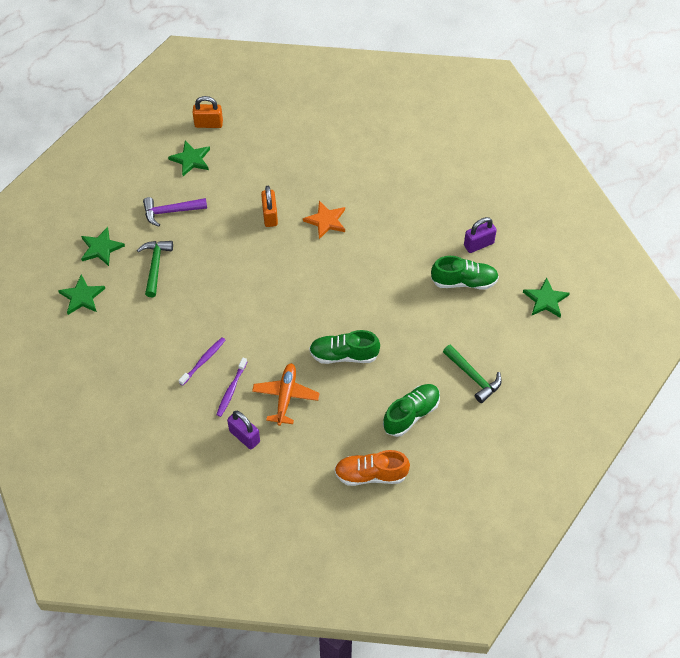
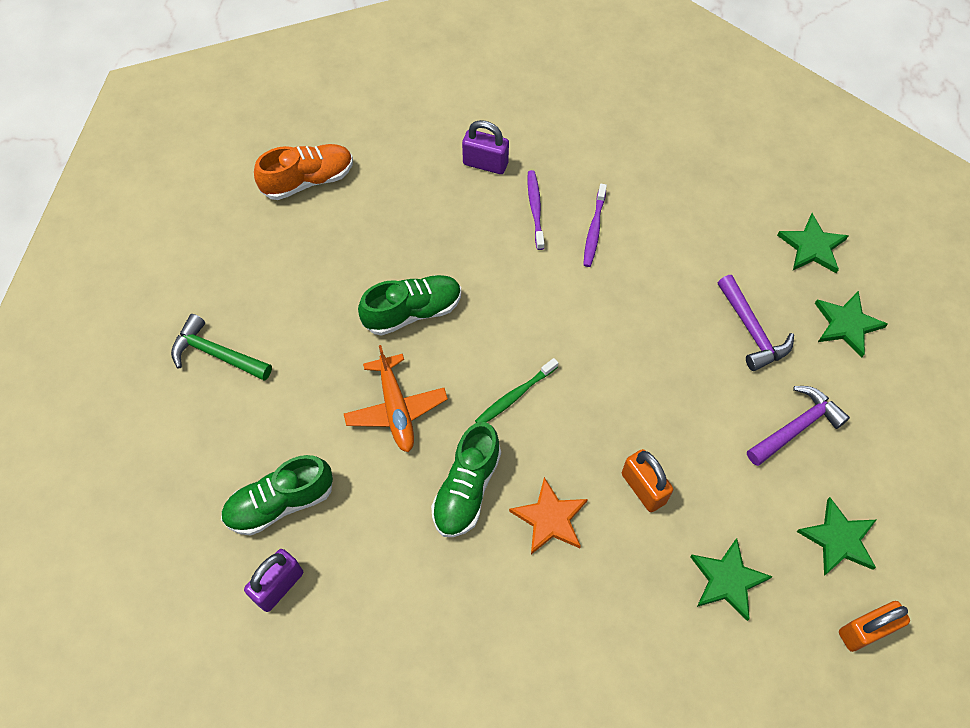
camera: 155 degrees right, 5 degrees up
(155, 266) = (752, 331): green hammer -> purple hammer
(285, 396) = (461, 228): orange plane -> orange plane (396, 409)
(310, 285) = (515, 396): none -> green toothbrush
(411, 414) = (286, 270): green shoe -> green shoe (467, 489)
(545, 300) = (137, 526): green star -> green star (727, 580)

